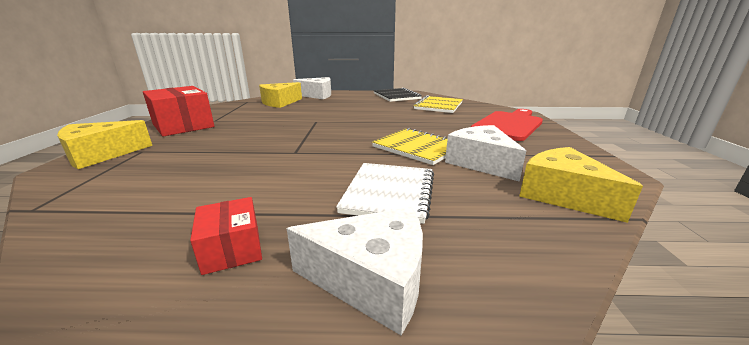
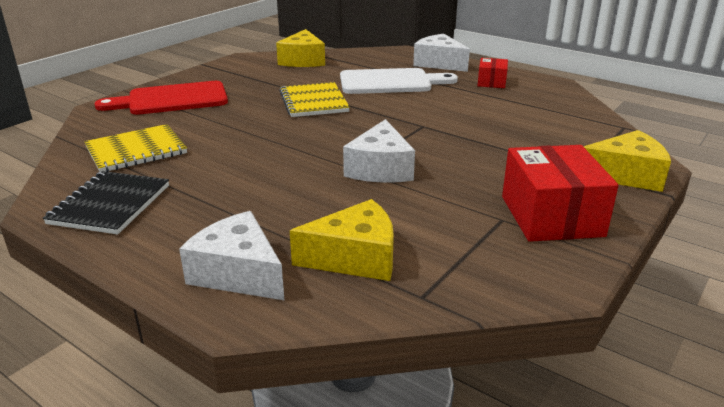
camera: 145 degrees left, 5 degrees up
(389, 193) = (390, 82): white notebook -> white cutting board
(481, 163) = (298, 81): white cheese -> white cheese (380, 169)

